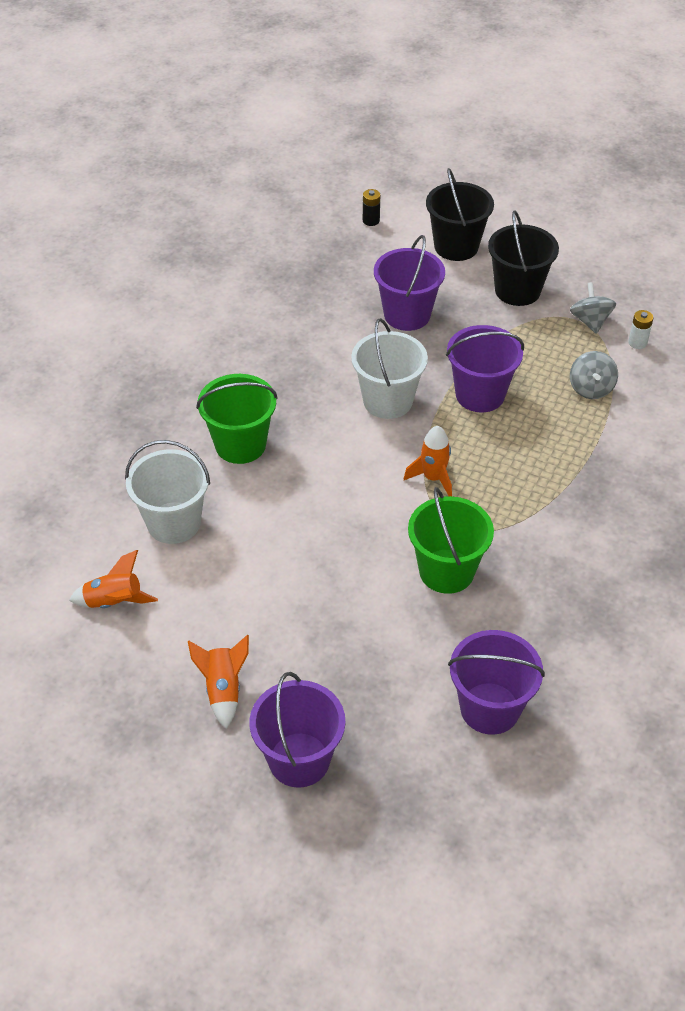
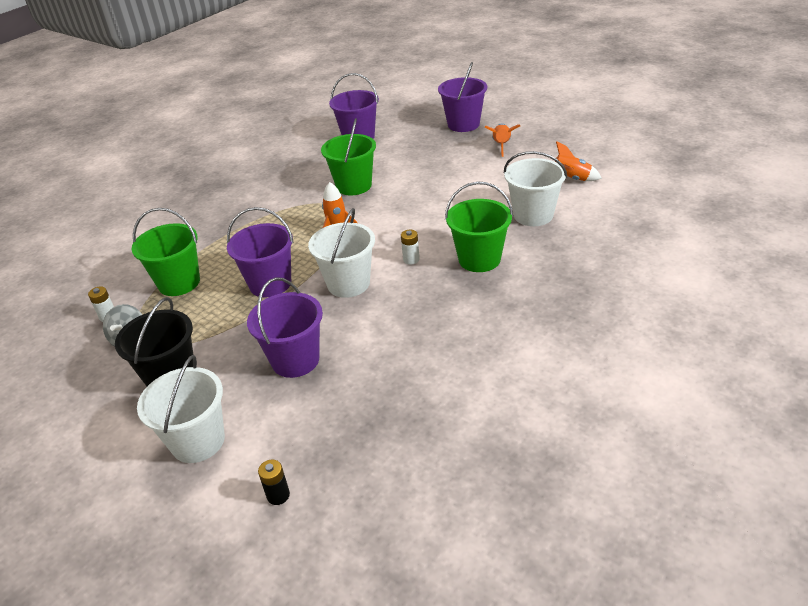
camera: 165 degrees left, 10 degrees down
(323, 439) = (411, 259): none -> white battery
(456, 246) = (198, 441): black bucket -> white bucket
(591, 388) = (179, 283): grey spinning top -> green bucket

